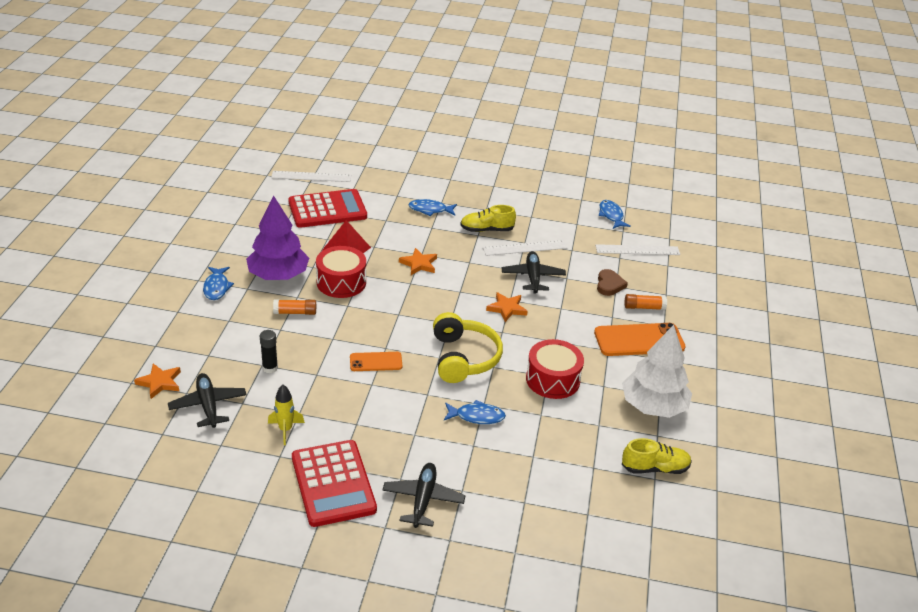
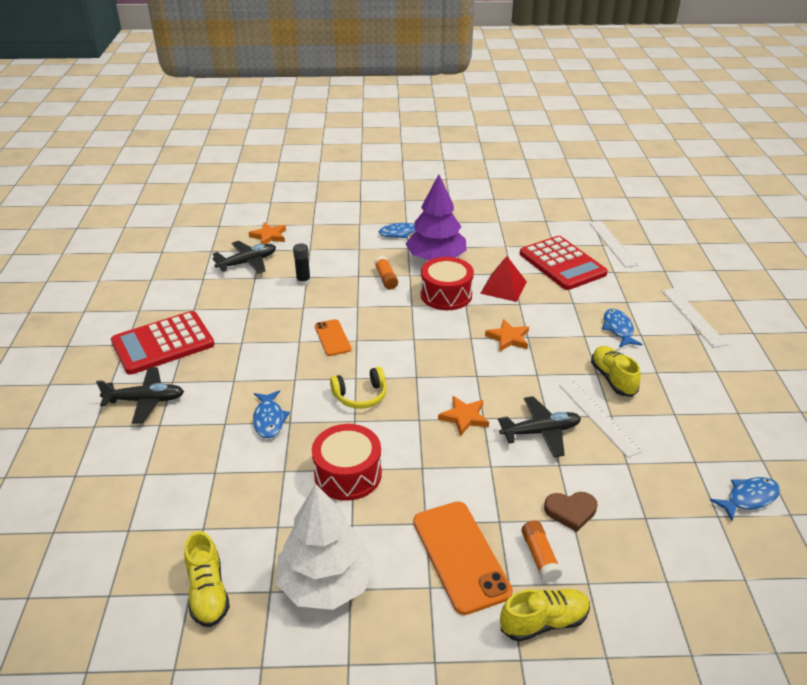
camera: 80 degrees right, 0 degrees up
(285, 430) = (226, 305): yellow rocket -> none
(463, 358) = (360, 395): yellow headphones -> yellow headphones, size x0.62
(637, 250) = (680, 538): white ruler -> white ruler (692, 317)
(692, 318) = (544, 622): none -> yellow shoe

